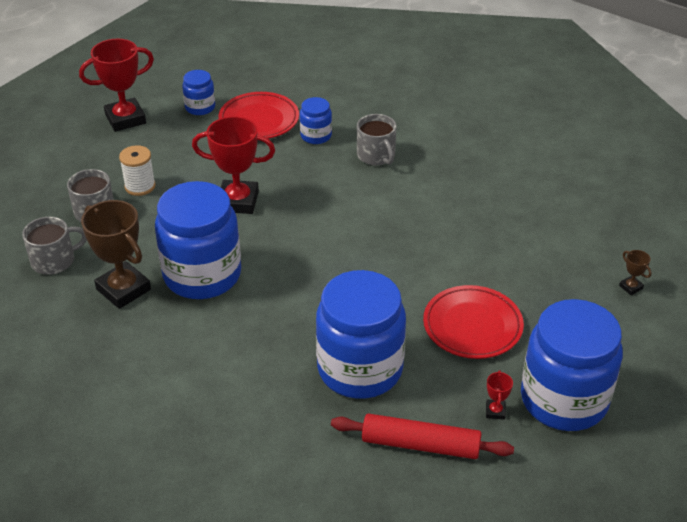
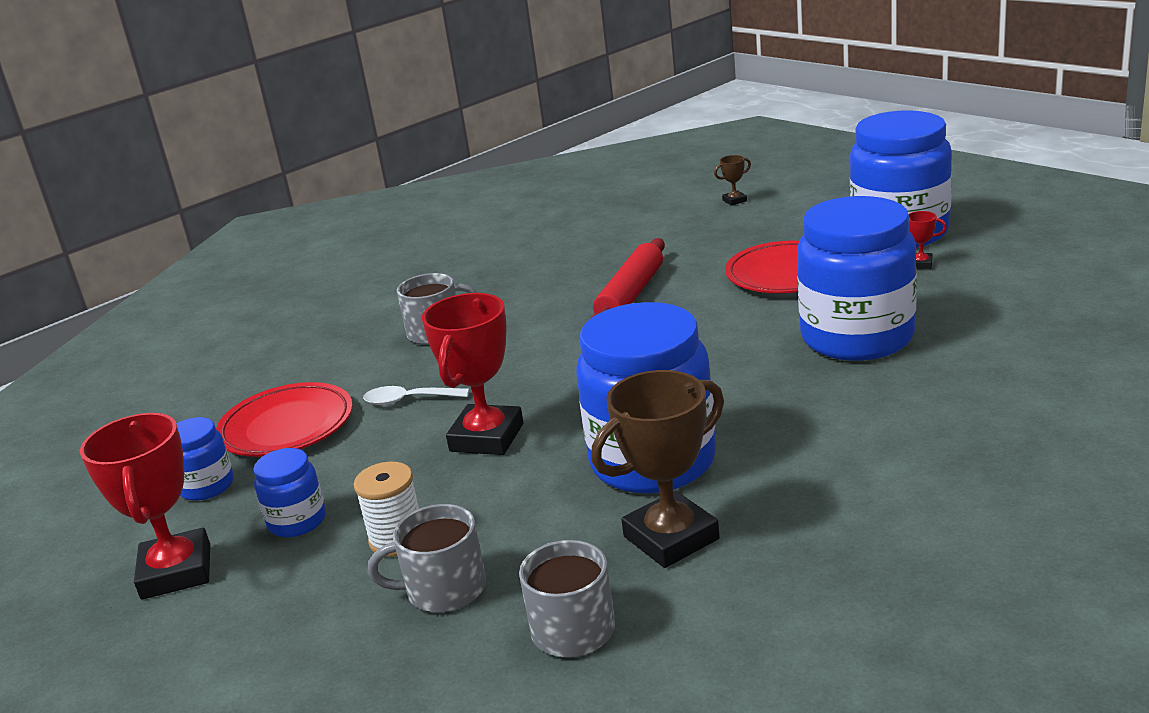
camera: 75 degrees left, 15 degrees down
(285, 161) = (408, 400): none -> white spoon
(316, 136) = (362, 377): blue jar -> blue jar (297, 521)
(420, 445) = (978, 302): red rolling pin -> red rolling pin (630, 295)

